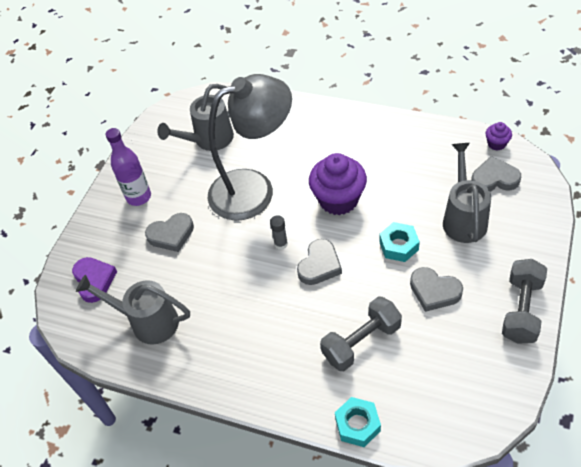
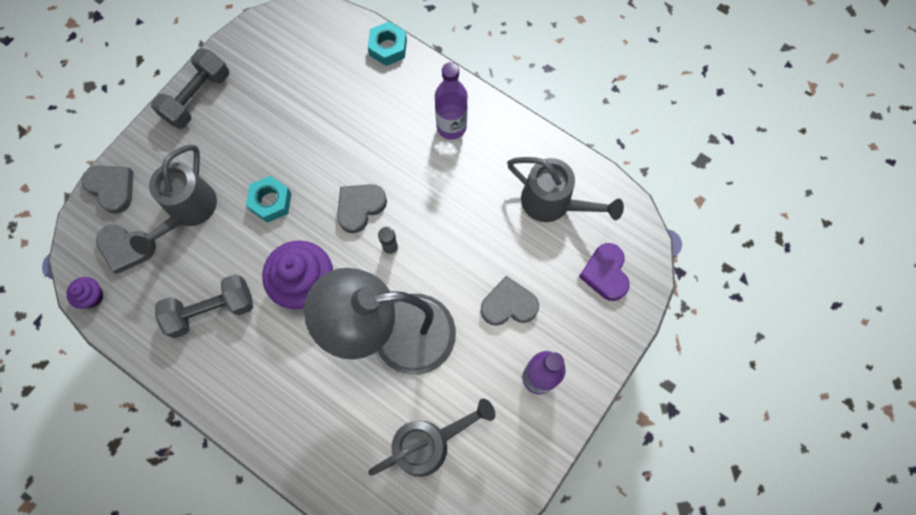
camera: 170 degrees left, 20 degrees up
(261, 361) = (451, 127): none -> purple bottle
(361, 342) = (354, 115): grey dumbbell -> grey dumbbell (211, 310)
(434, 291) = (263, 141): grey heart -> grey heart (112, 188)

